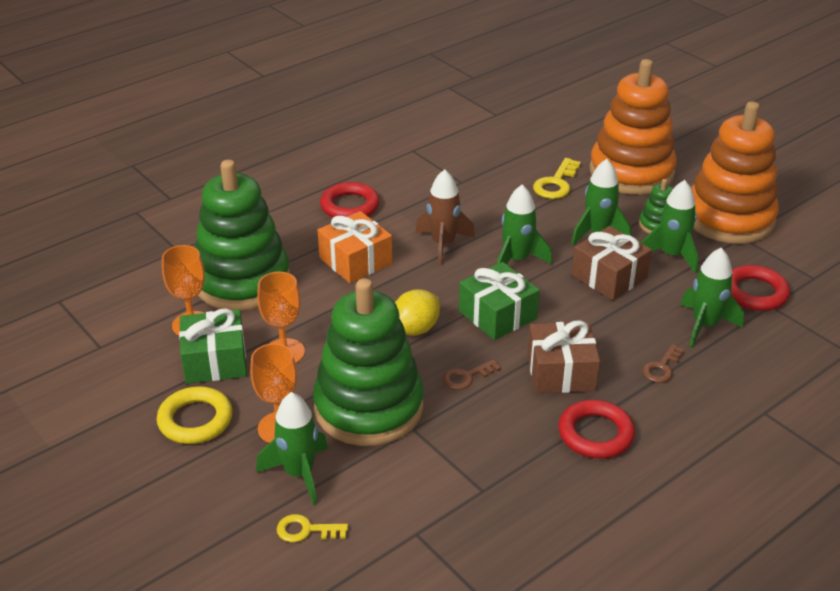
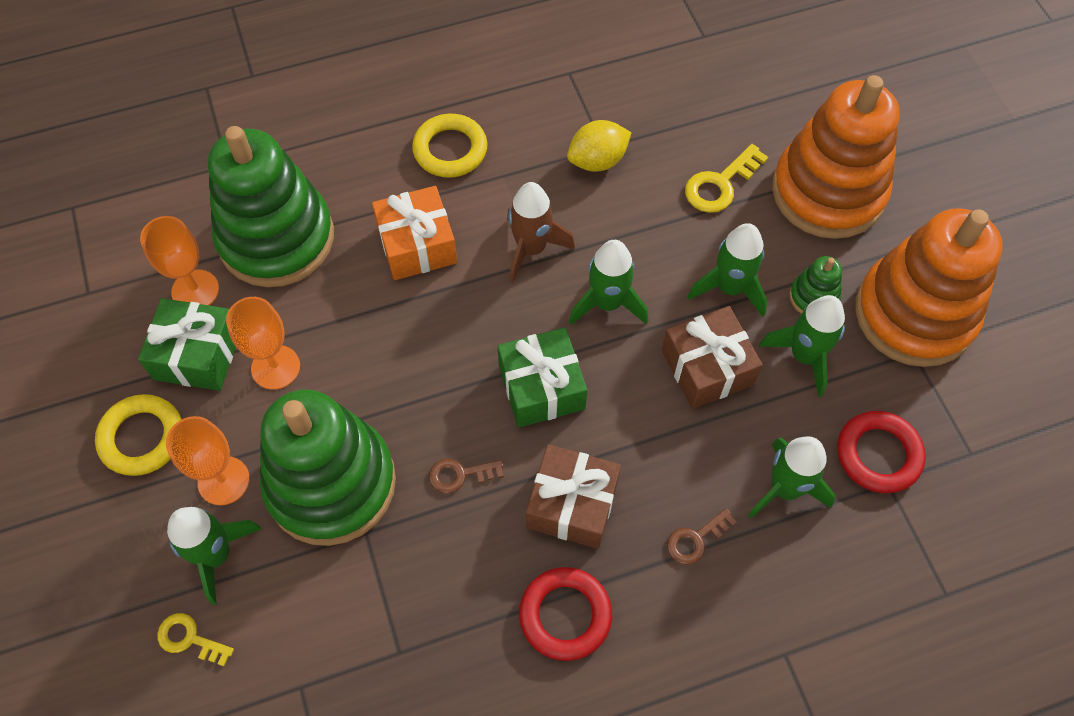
camera: 20 degrees right, 25 degrees up
(350, 206) = (450, 150): red ring -> yellow ring
(415, 329) = (436, 379): yellow lemon -> yellow lemon (597, 161)

